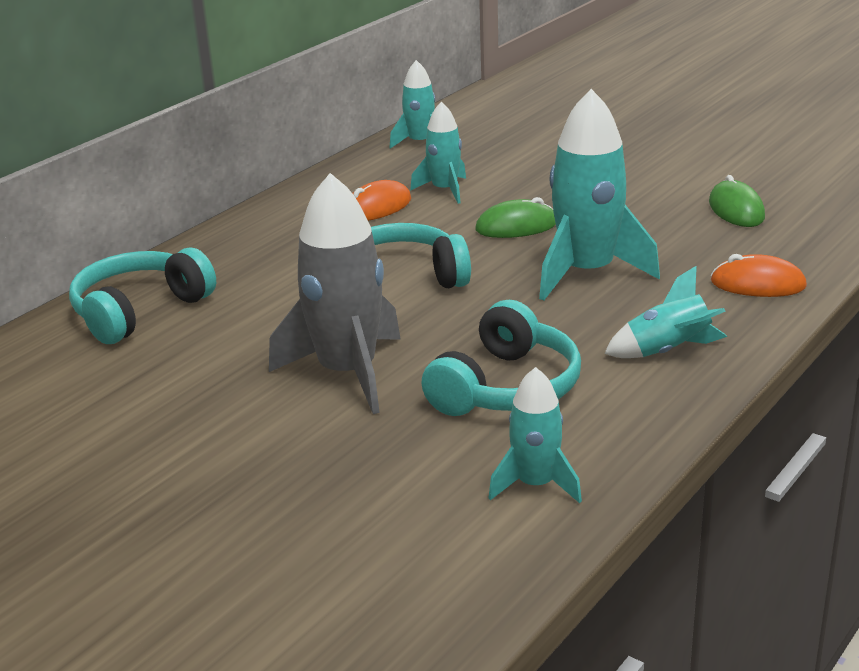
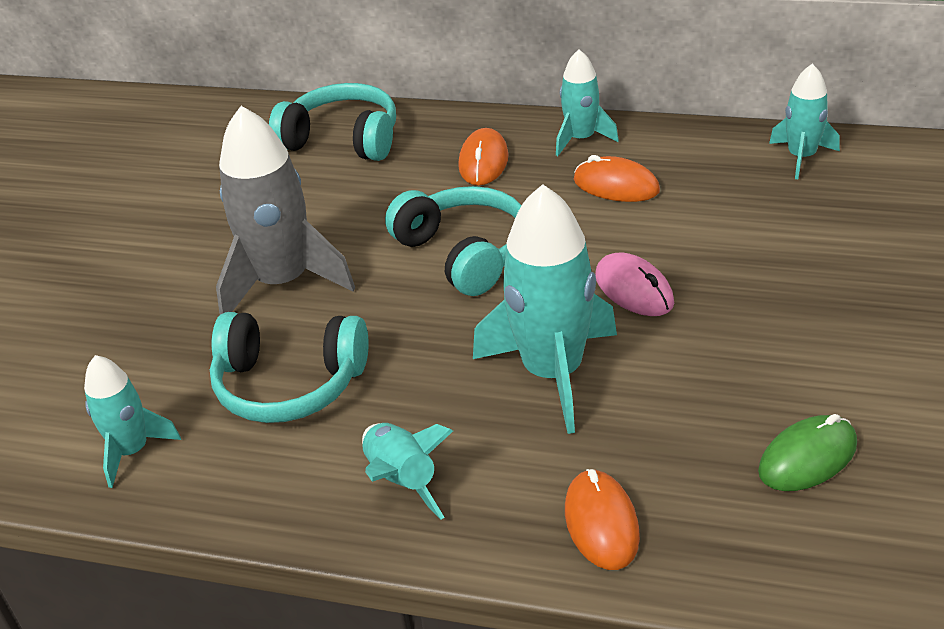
camera: 70 degrees right, 10 degrees up
(272, 252) = (483, 161): none -> orange mouse
(444, 190) = (690, 213): turquoise rocket -> turquoise rocket (581, 139)
(516, 226) = (634, 289): green mouse -> pink mouse

